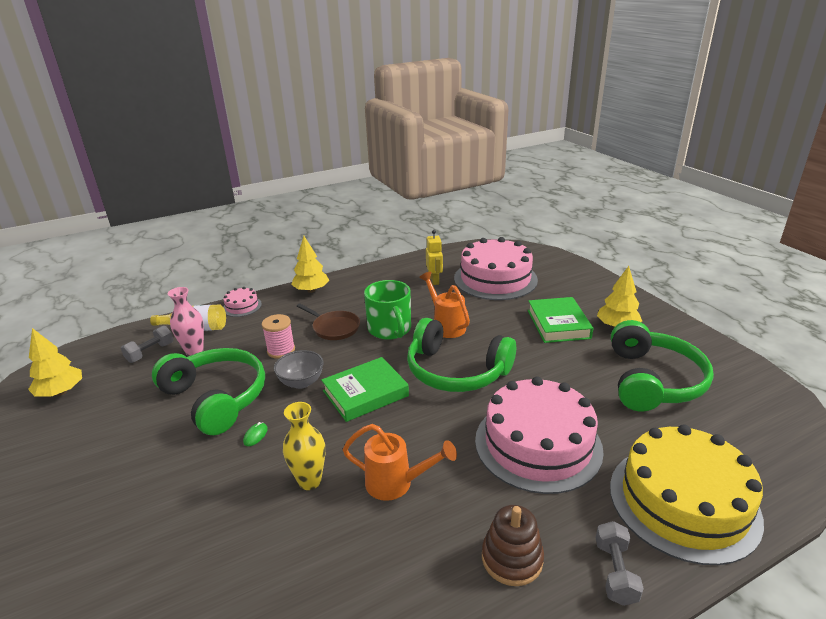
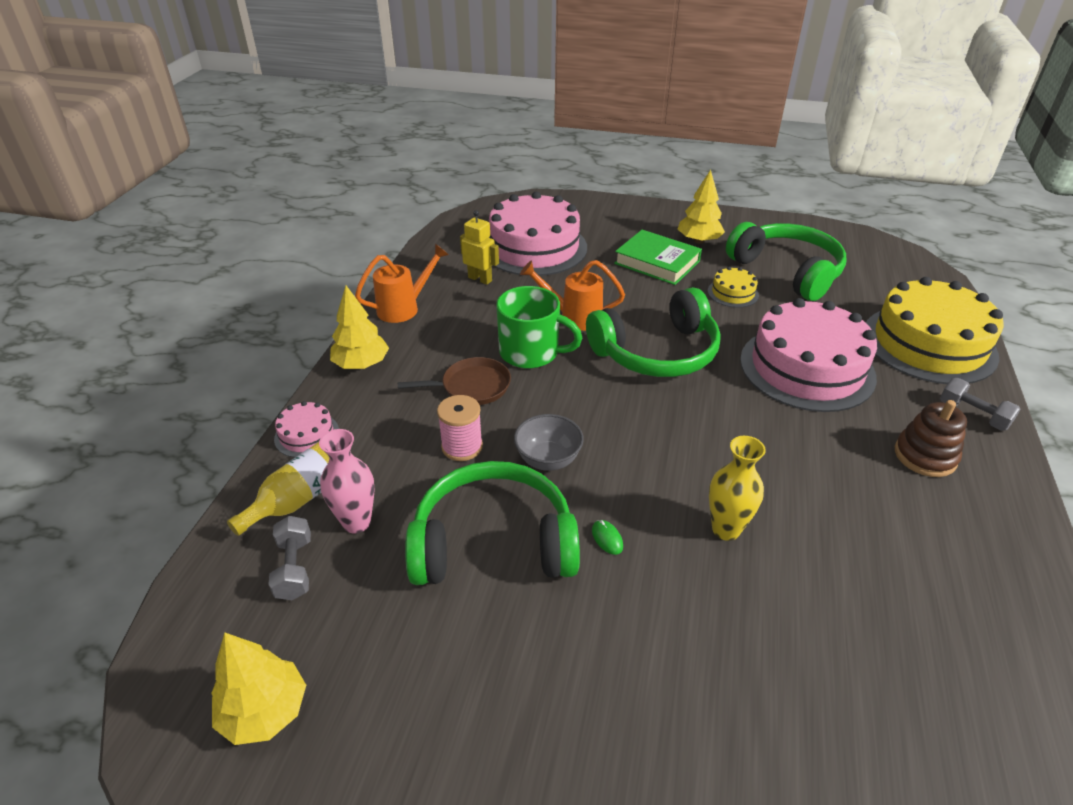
camera: 50 degrees left, 10 degrees up
(365, 393) = (624, 424): green book -> none
(397, 483) = (783, 472): orange watering can -> orange watering can (404, 308)
(577, 369) = (733, 293): none -> yellow cake

